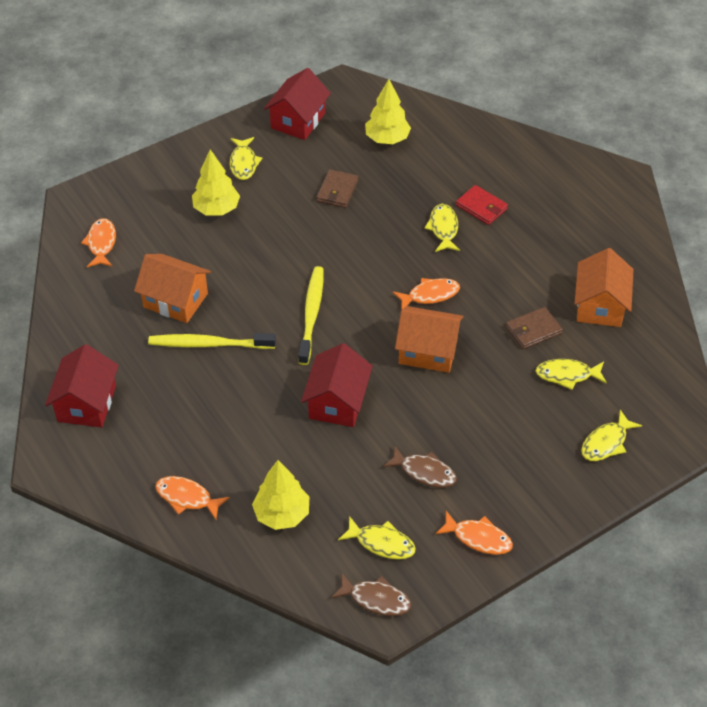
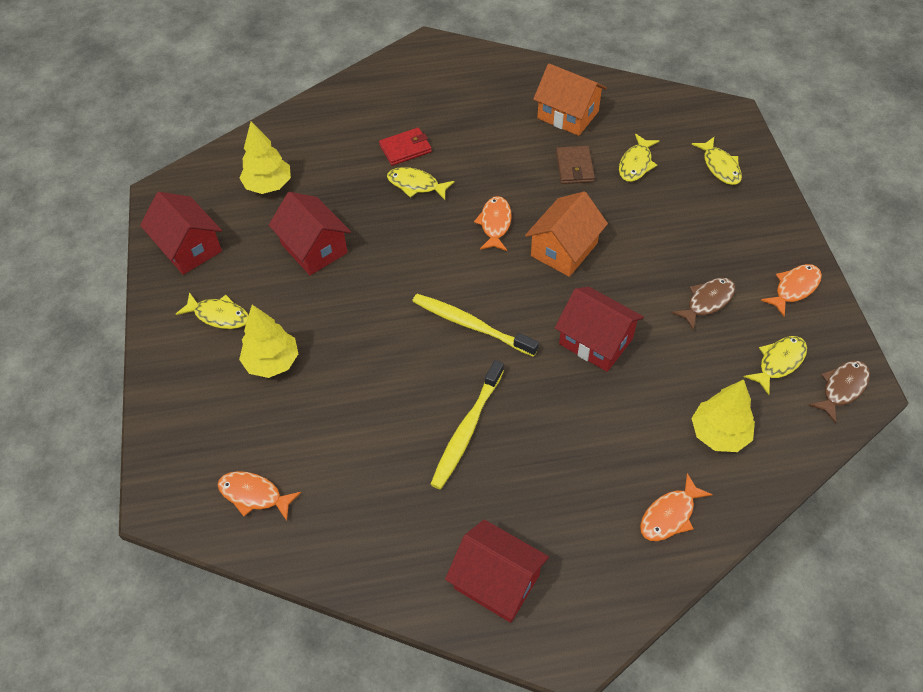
camera: 65 degrees left, 5 degrees up
(175, 300) = (386, 443): orange house -> none
(337, 191) = (314, 248): brown wallet -> red house

